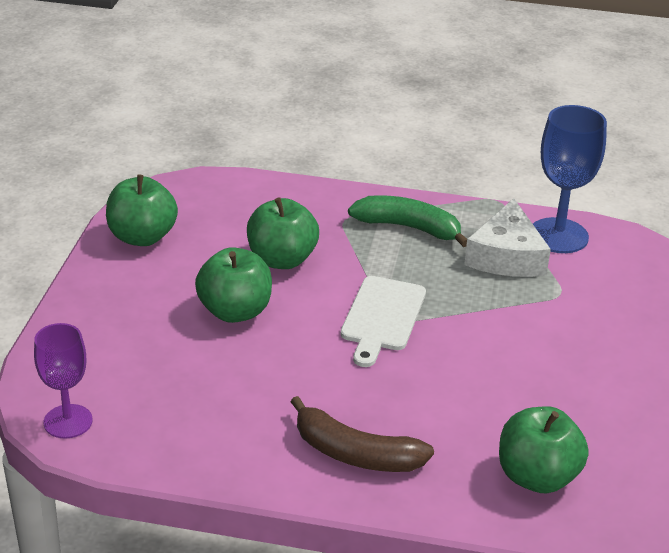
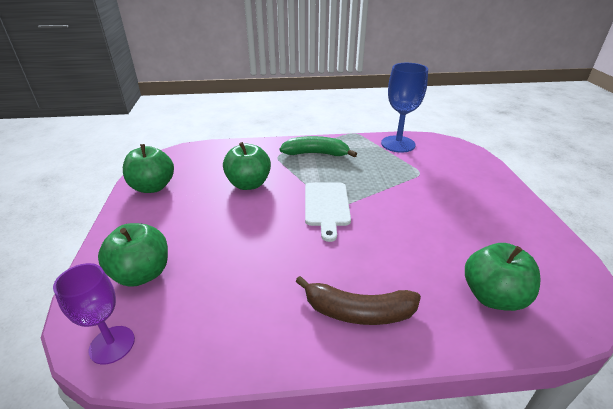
camera: 15 degrees left, 0 degrees up
(235, 311) = (229, 222): green apple -> green apple (142, 274)
(506, 256) = (378, 158): white cheese -> none

